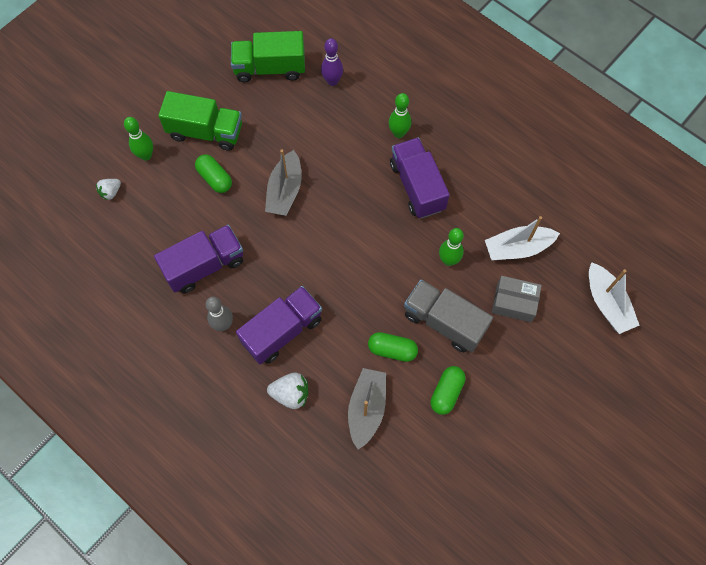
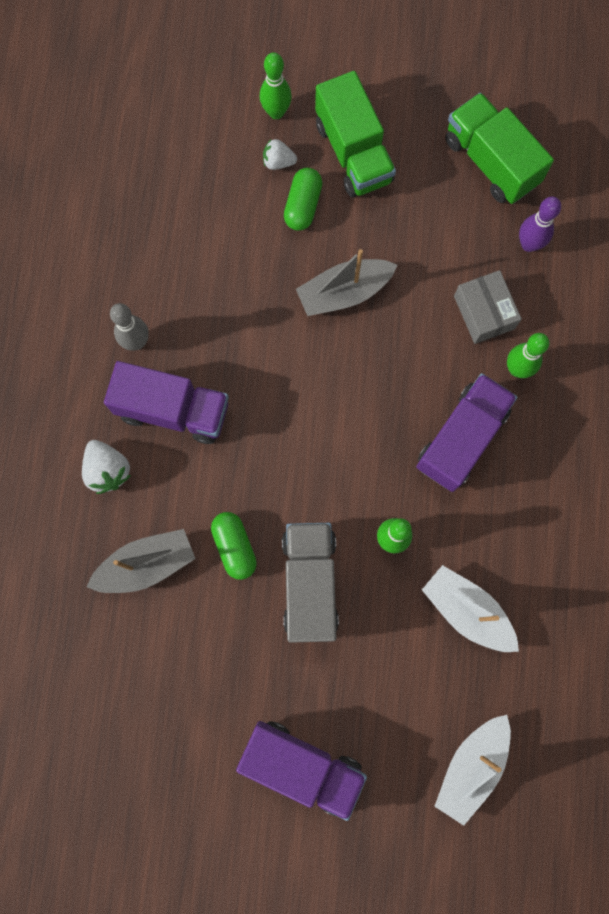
camera: 55 degrees right, 10 degrees up
(111, 192) = (205, 110): white strawberry -> white strawberry (278, 162)
(204, 266) = (190, 272): purple truck -> purple truck (302, 765)
(446, 392) = (226, 642): green capsule -> none
(514, 302) = (392, 651): grey box -> grey box (484, 312)

